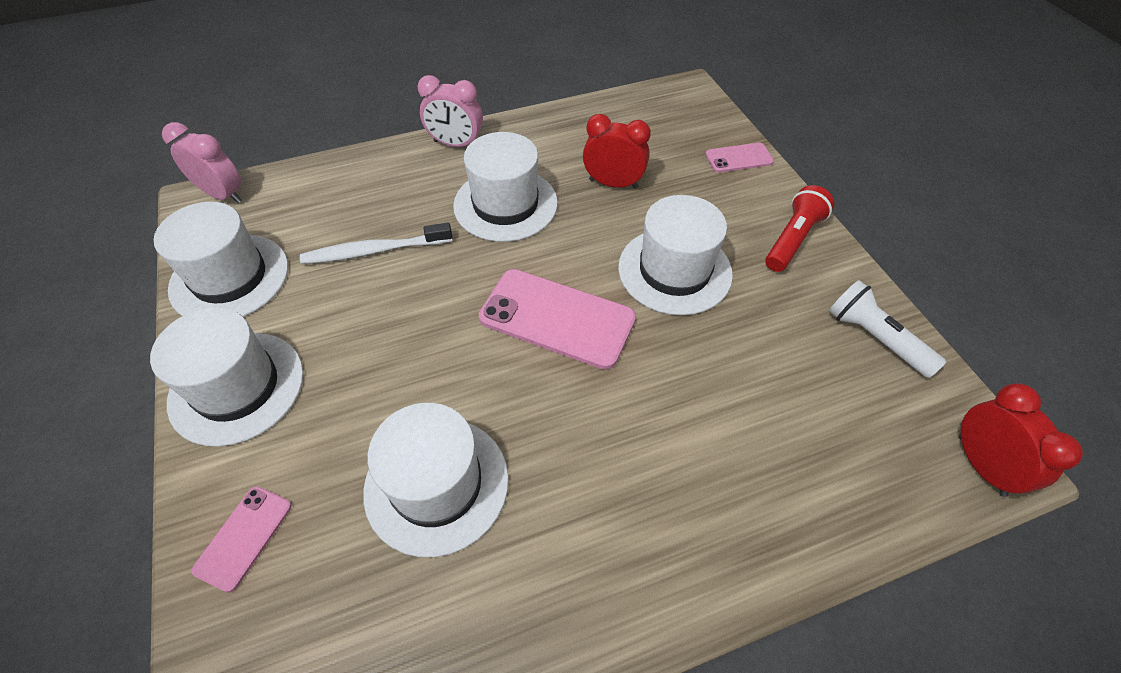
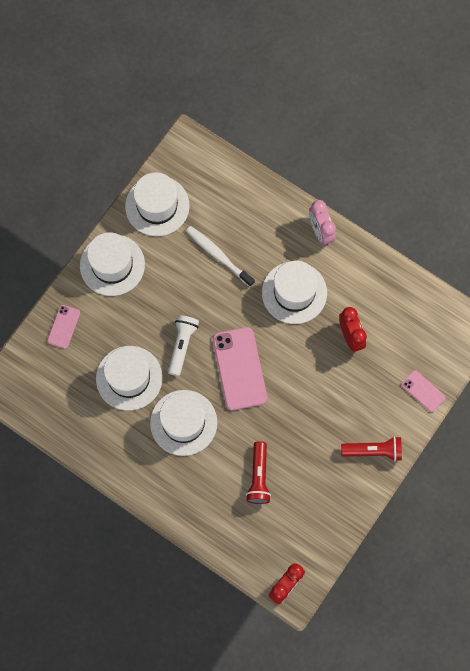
camera: 55 degrees right, 20 degrees up
(223, 195) = (199, 150): pink clock -> none
(244, 537) = (63, 326): pink phone -> pink phone turned 60 degrees counterclockwise
(674, 270) = (308, 404): white hat -> white hat (183, 422)
(752, 392) = (258, 476): none -> red flashlight
(875, 338) = (330, 518): white flashlight -> white flashlight (182, 345)

